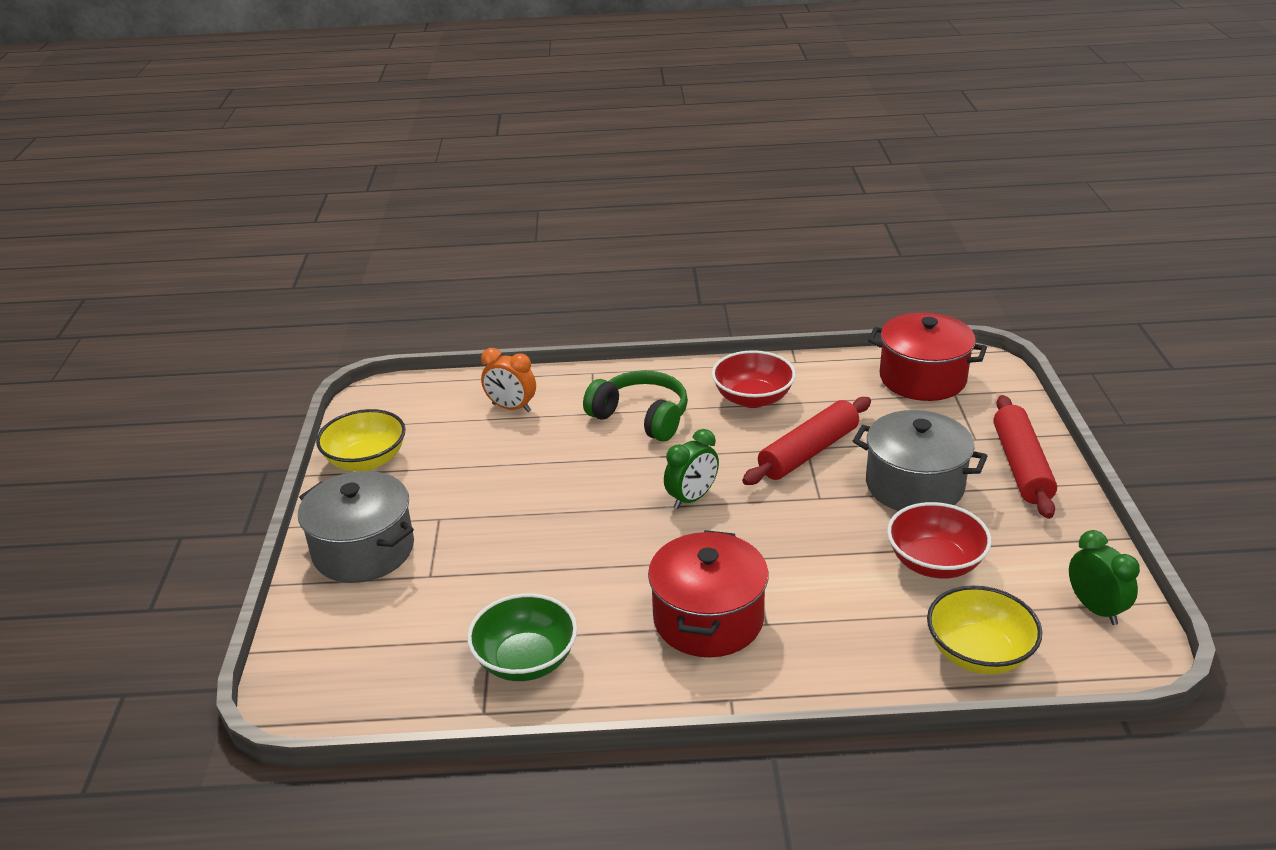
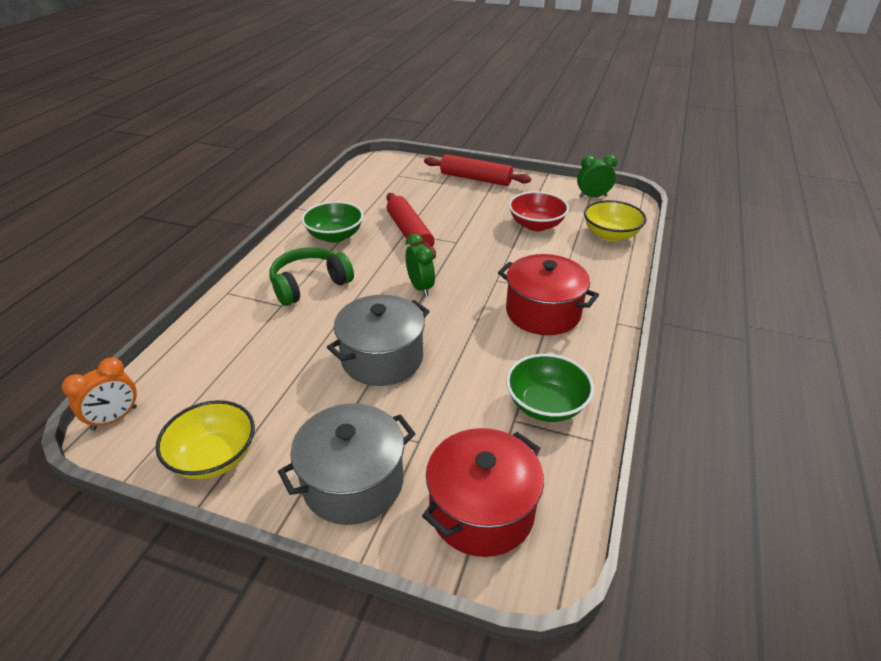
camera: 70 degrees left, 5 degrees up
(511, 408) = (228, 345): orange clock -> orange clock (115, 418)
(753, 398) = (335, 236): red bowl -> green bowl
(914, 485) = (468, 211): grey pot -> grey pot (382, 358)
(922, 378) = (374, 179): red pot -> red pot (481, 510)

